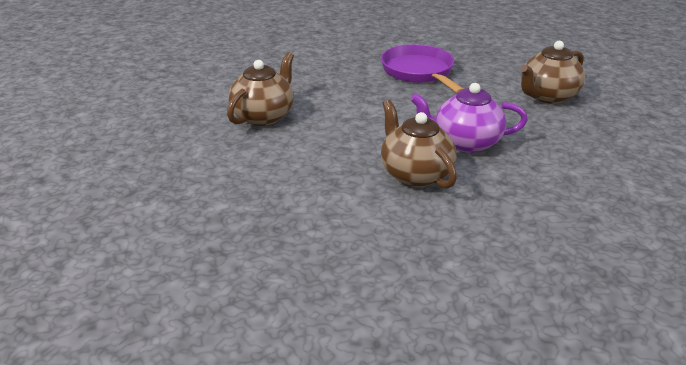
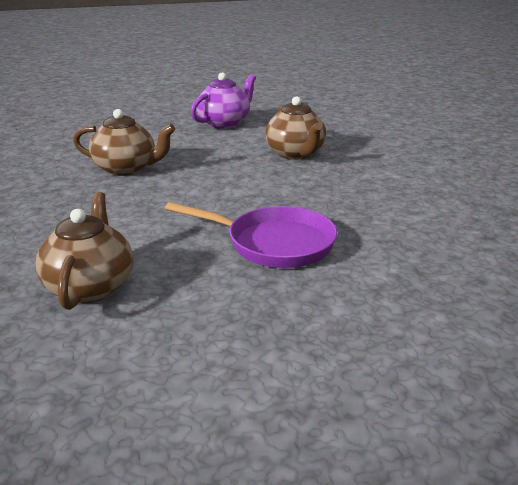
camera: 130 degrees right, 5 degrees down
(465, 143) = (119, 200): purple teapot -> purple teapot (224, 123)

